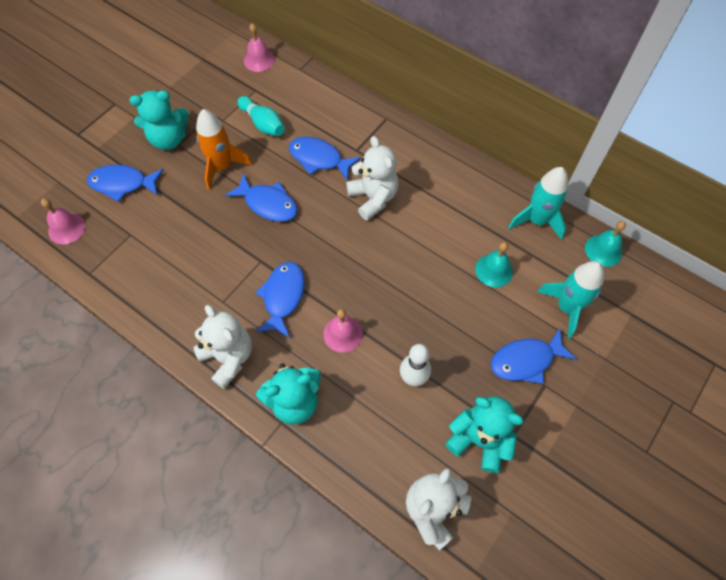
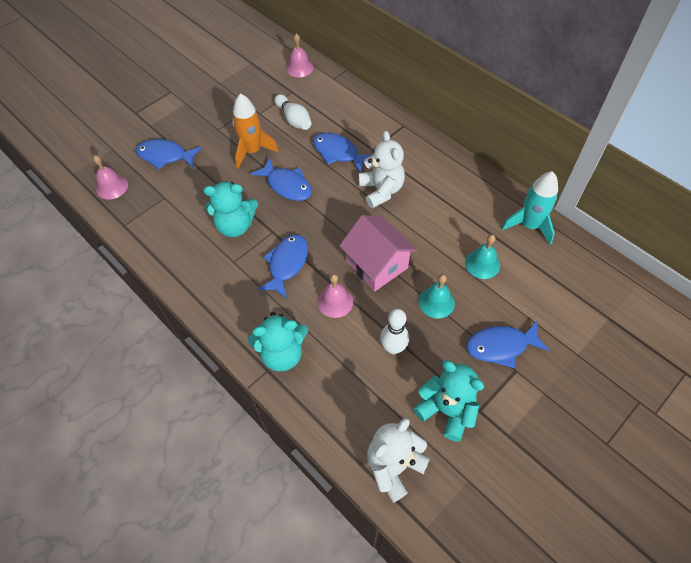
camera: 10 degrees right, 5 degrees down
(169, 139) = (211, 124): turquoise teddy bear -> turquoise teddy bear (235, 226)
(228, 357) = (230, 309): white teddy bear -> none
(263, 124) = (294, 119): turquoise bowling pin -> white bowling pin
(381, 285) = (377, 265): none -> pink house
(566, 307) = (546, 304): turquoise rocket -> none
(603, 250) = (589, 258): turquoise bell -> turquoise bell (436, 302)

